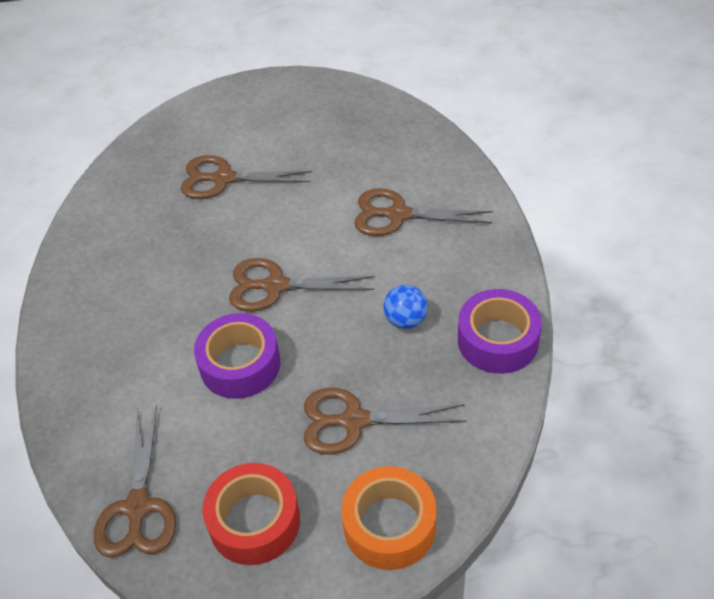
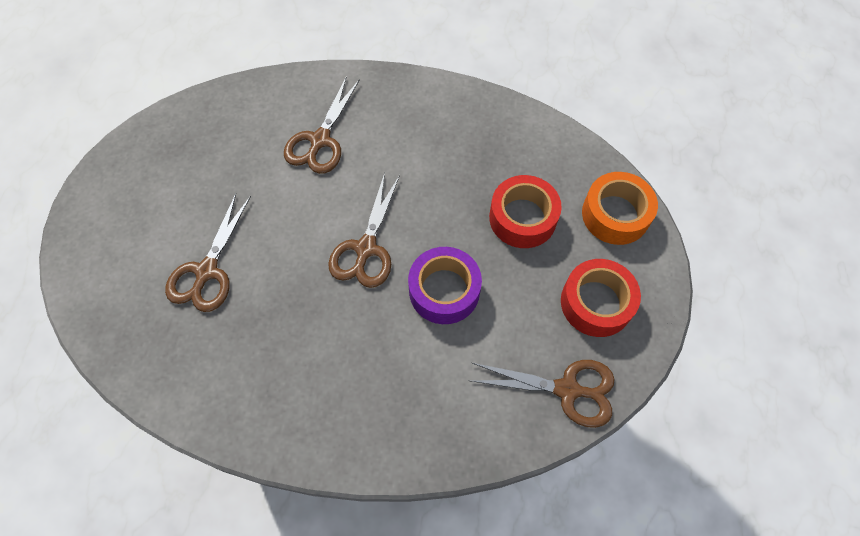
camera: 80 degrees left, 15 degrees up
(354, 421) = (522, 218): brown scissors -> red tape
(405, 320) = (436, 162): blue ball -> none
(497, 340) = (475, 109): purple tape -> none

